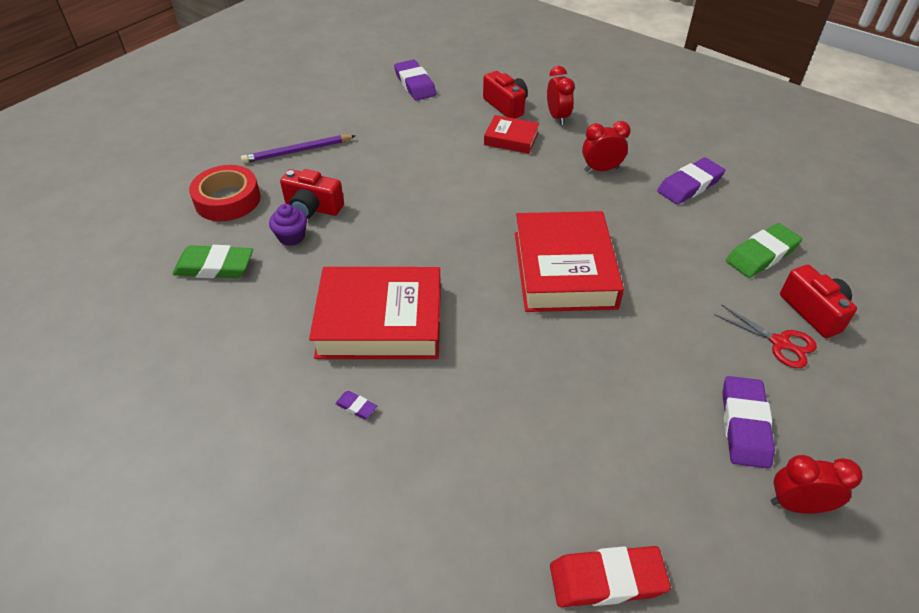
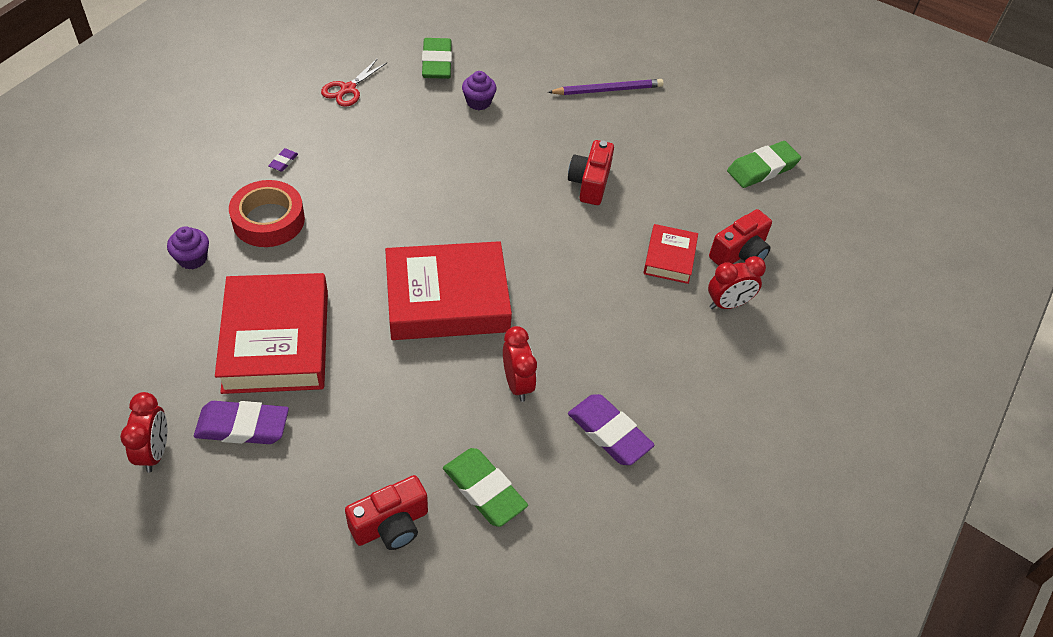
camera: 80 degrees right, 5 degrees up
(227, 200) = (525, 56): red tape -> red tape (268, 220)
(297, 151) = (607, 90): purple pencil -> purple pencil turned 105 degrees clockwise
(313, 208) = (521, 110): red camera -> red camera (590, 183)
(380, 321) = (374, 168): red book -> red book (276, 340)
(415, 84) = (762, 168): purple eraser -> green eraser
(516, 494) = (192, 258): none -> purple cupcake
(601, 169) = (625, 342): red clock -> red clock (517, 383)
(607, 580) = (113, 310): red eraser -> none
(780, 343) = (344, 479): red scissors -> red scissors (348, 89)

